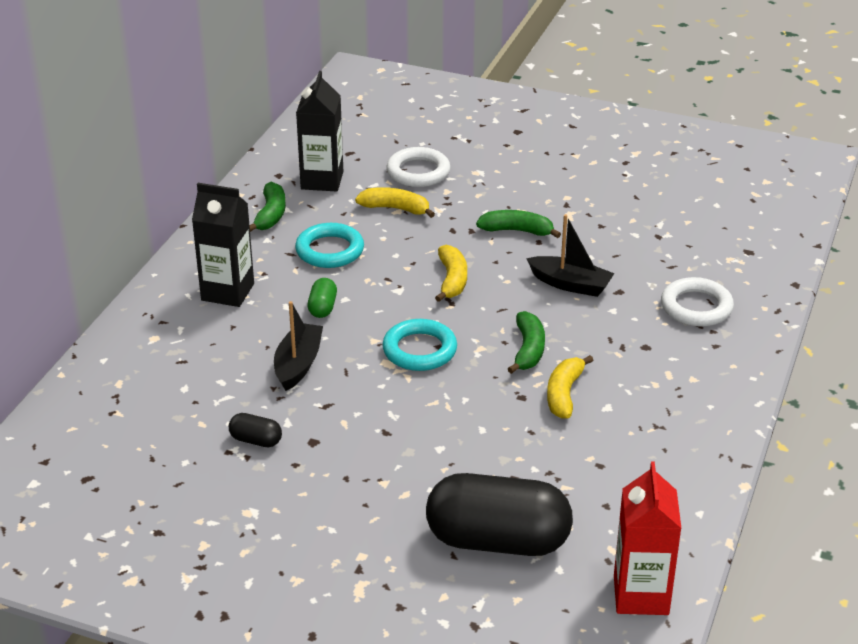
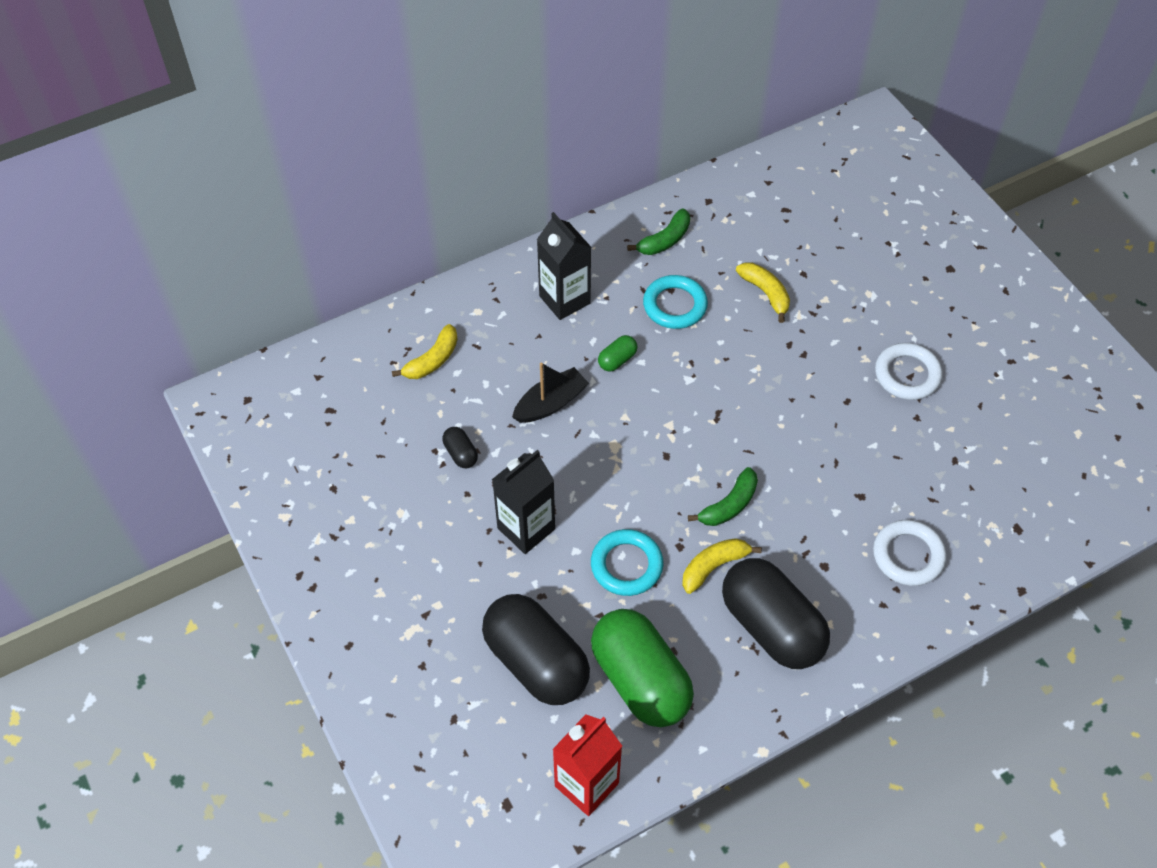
camera: 40 degrees right, 20 degrees up
(322, 180) = (736, 227): black carton -> black carton (526, 528)
(418, 172) = (821, 264): white ring -> white ring (907, 374)
(419, 350) = (648, 449): turquoise ring -> turquoise ring (626, 565)
(452, 280) = (738, 396): yellow banana -> yellow banana (432, 360)
(517, 231) = (840, 378): green banana -> none
(570, 284) = (828, 462): black boat -> none
(597, 499) = (640, 680): none -> green capsule
(654, 405) = (771, 626): none -> black capsule

